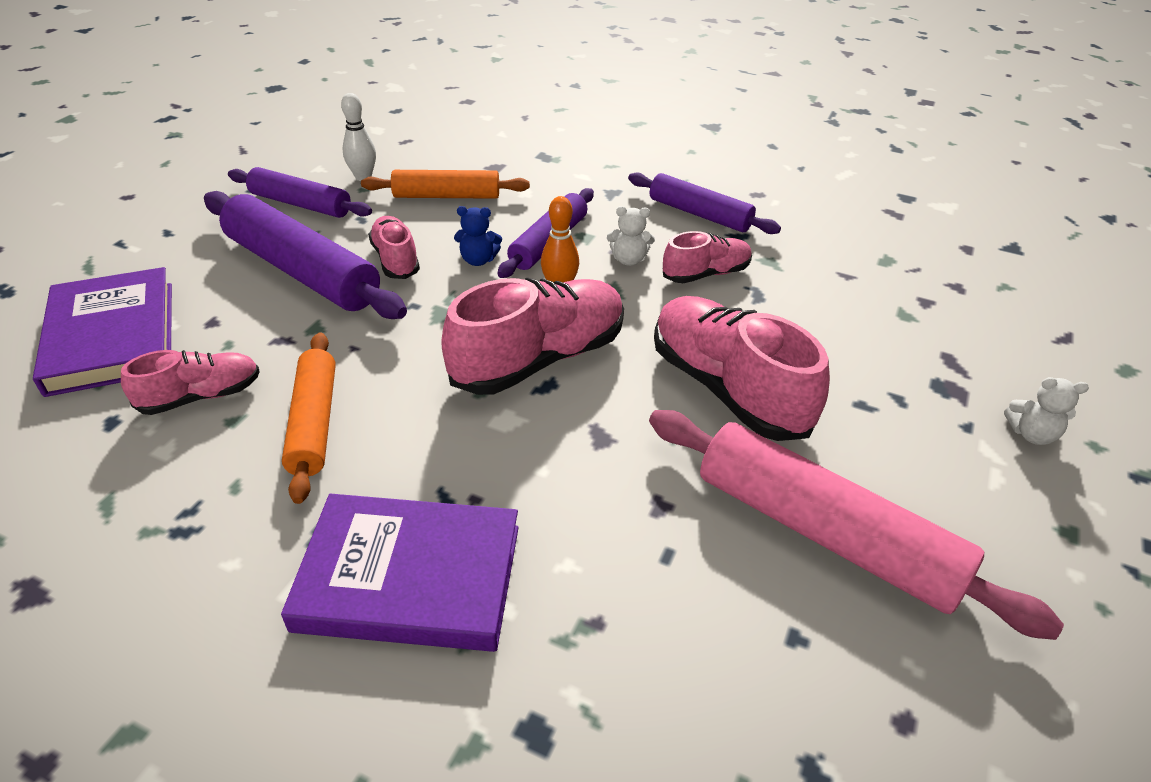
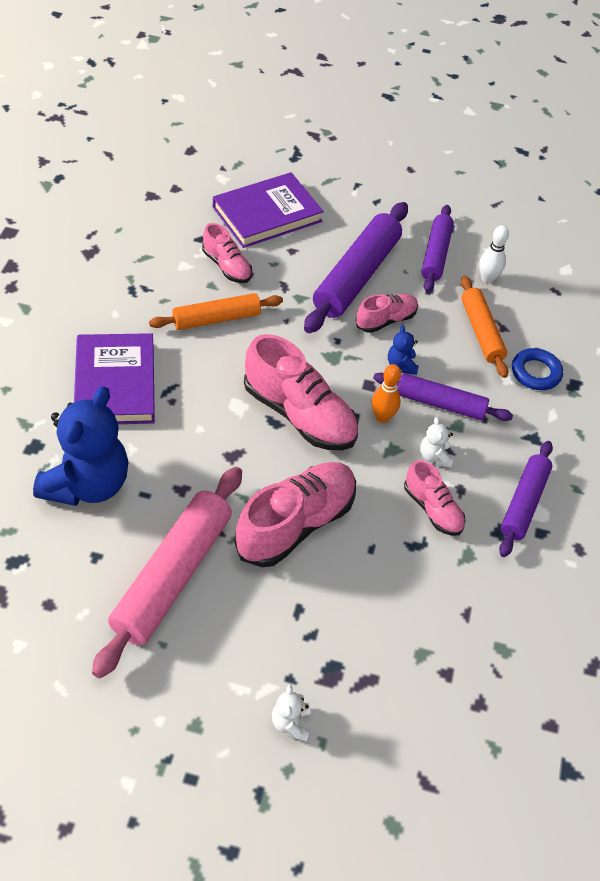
camera: 75 degrees right, 10 degrees up
(520, 174) = (535, 373): none -> blue ring
(639, 640) = (87, 484): none -> blue teddy bear

